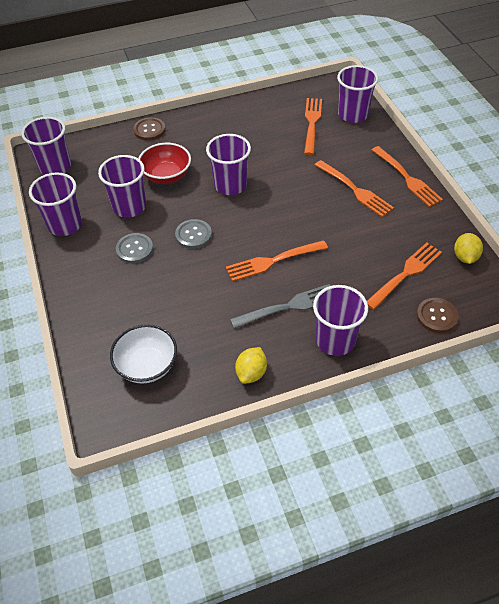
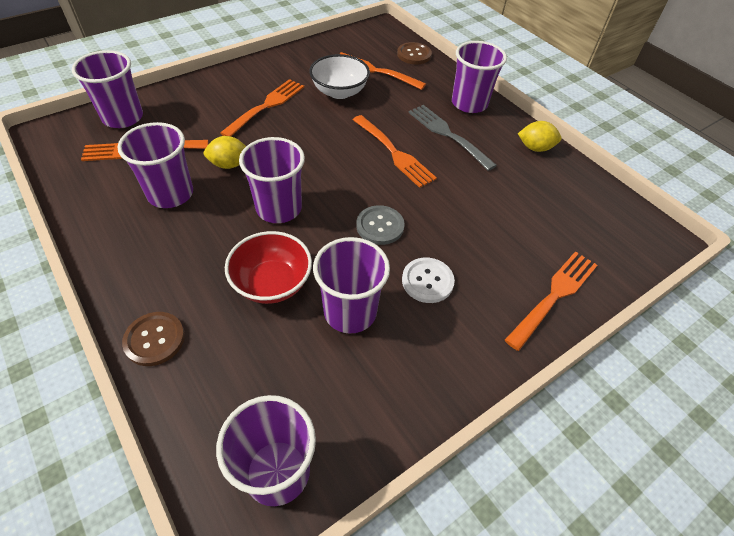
camera: 110 degrees left, 0 degrees up
(65, 225) = (415, 390): purple cup -> purple cup (170, 194)
(134, 249) = (427, 281): grey button -> white button
(147, 365) = (578, 223): white bowl -> white bowl (339, 92)
(406, 178) = (240, 74): orange fork -> orange fork (554, 296)
(465, 257) = (341, 42): yellow lemon -> yellow lemon (229, 164)

